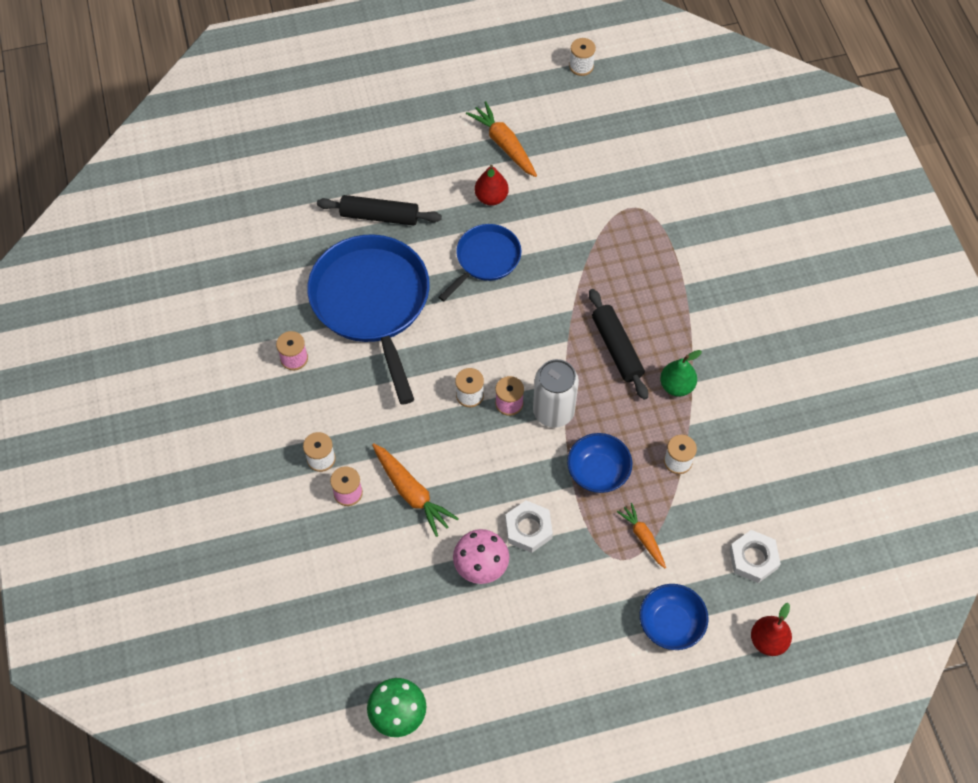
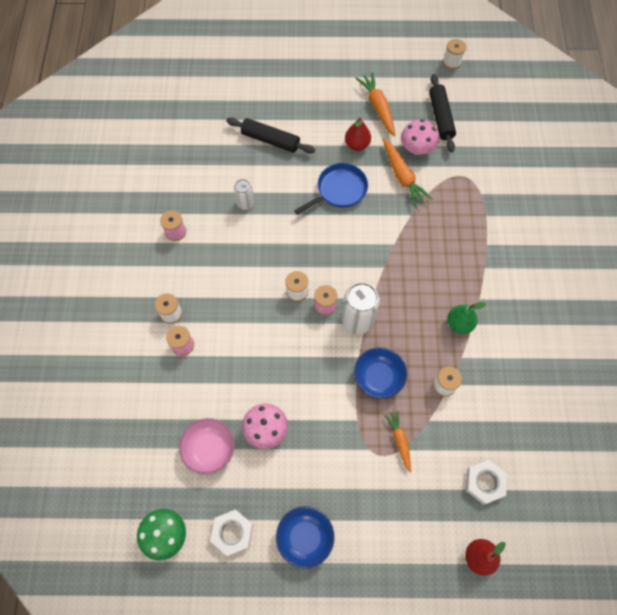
camera: 15 degrees right, 5 degrees up
(372, 303) = (245, 203): blue pan -> white can
(411, 492) = (230, 357): orange carrot -> orange carrot (402, 177)
(419, 604) = (209, 449): none -> pink bowl
(528, 529) = (311, 410): white nut -> white nut (232, 533)
(567, 186) = (417, 148): none -> pink mushroom
(617, 348) = (420, 282): black rolling pin -> black rolling pin (441, 117)
(671, 624) = (402, 520): blue bowl -> blue bowl (305, 537)

